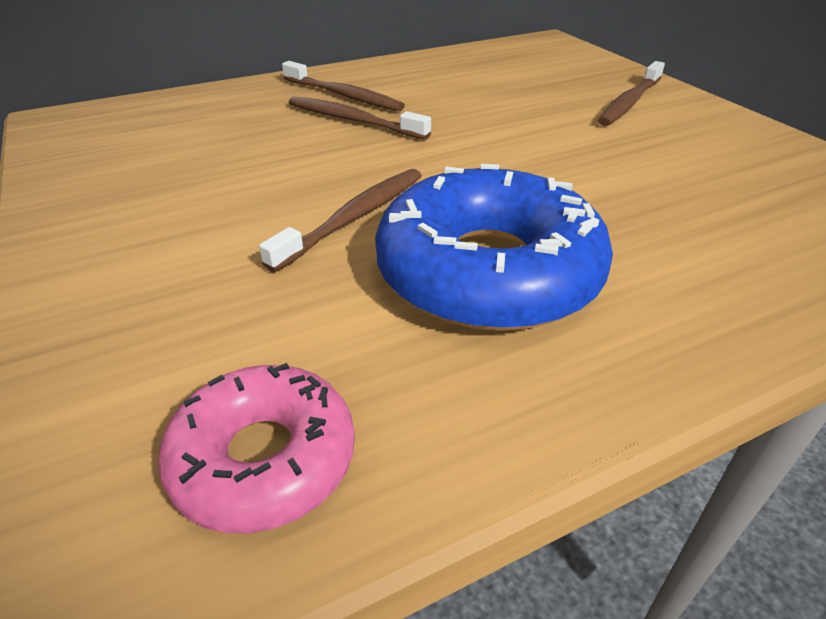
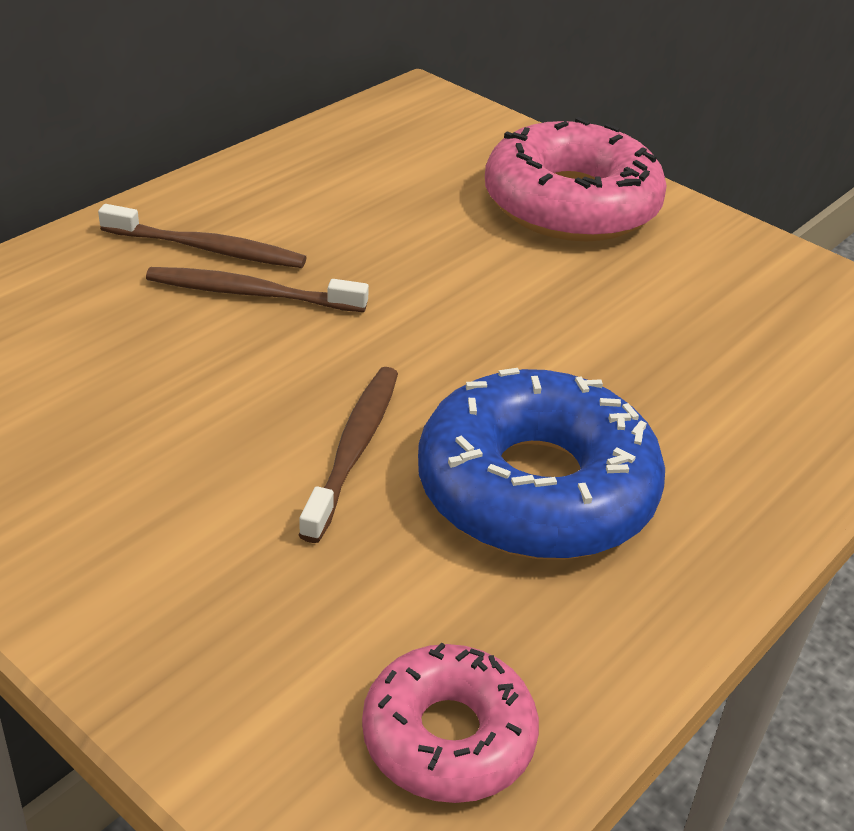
camera: 25 degrees left, 0 degrees up
(629, 102) = (571, 204): brown toothbrush -> pink donut

